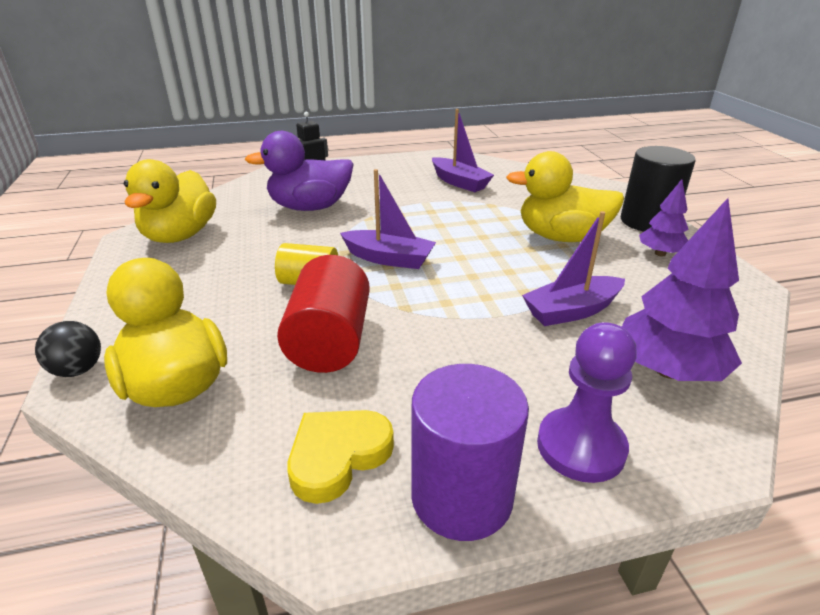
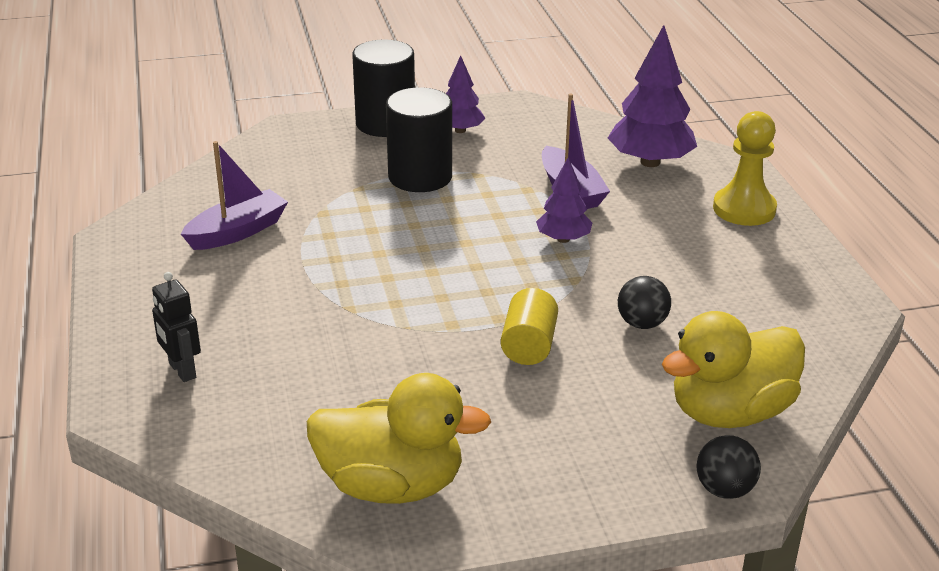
camera: 90 degrees left, 0 degrees up
(310, 207) = (304, 364): purple duck -> none
(329, 341) = (642, 323): red cylinder -> black ball
(338, 456) = (787, 310): yellow heart -> none
(389, 259) = (469, 290): purple boat -> none
(461, 496) = (805, 258): purple cylinder -> none
(474, 303) = (563, 239): none -> purple tree
(561, 237) = (420, 177): yellow duck -> black cylinder
(580, 447) = (744, 209): purple pawn -> yellow pawn

